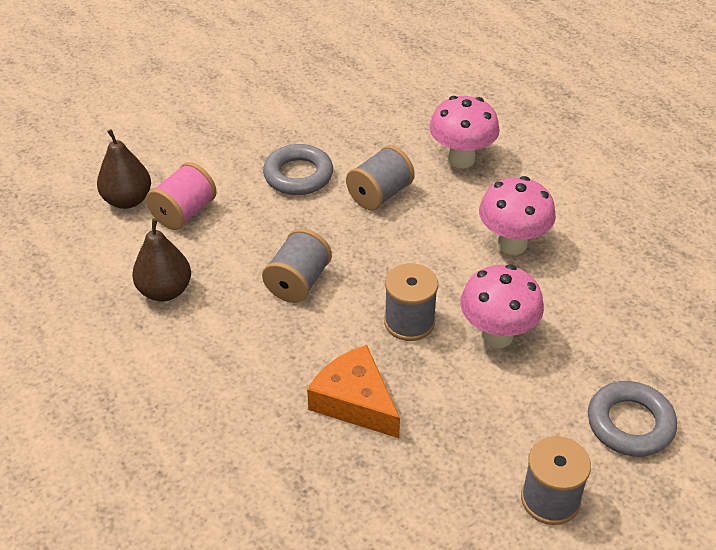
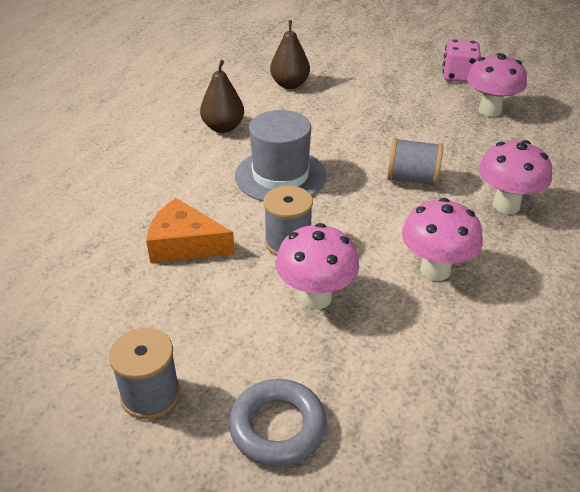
camera: 60 degrees right, 5 degrees down
(184, 213) = (300, 107): pink spool -> none
(238, 77) = (458, 76): none -> pink dice
(298, 175) = (389, 136): grey ring -> none
(298, 282) = (280, 176): grey spool -> grey hat
(316, 91) = (489, 111): none -> pink mushroom
(355, 401) = (185, 244): orange cheese -> orange cheese turned 90 degrees counterclockwise

